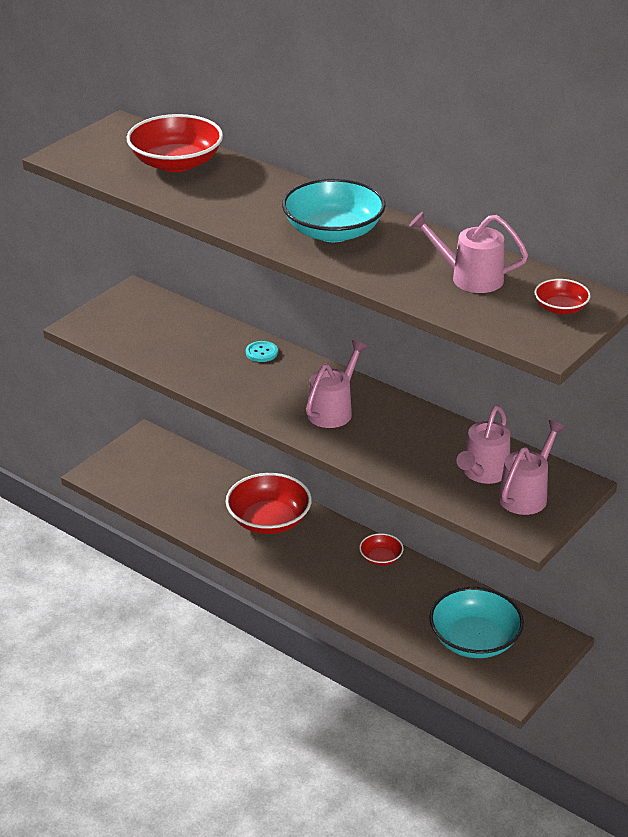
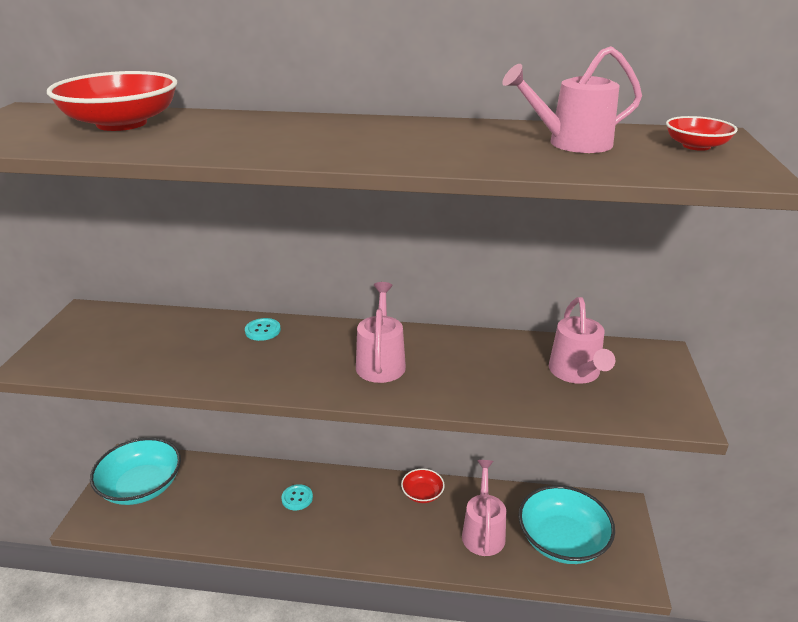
camera: 30 degrees left, 5 degrees down
(269, 520) = (297, 498): red bowl -> turquoise button
(333, 232) = (374, 139): turquoise bowl -> turquoise bowl (141, 486)
(526, 494) = (634, 379): pink watering can -> pink watering can (483, 531)

